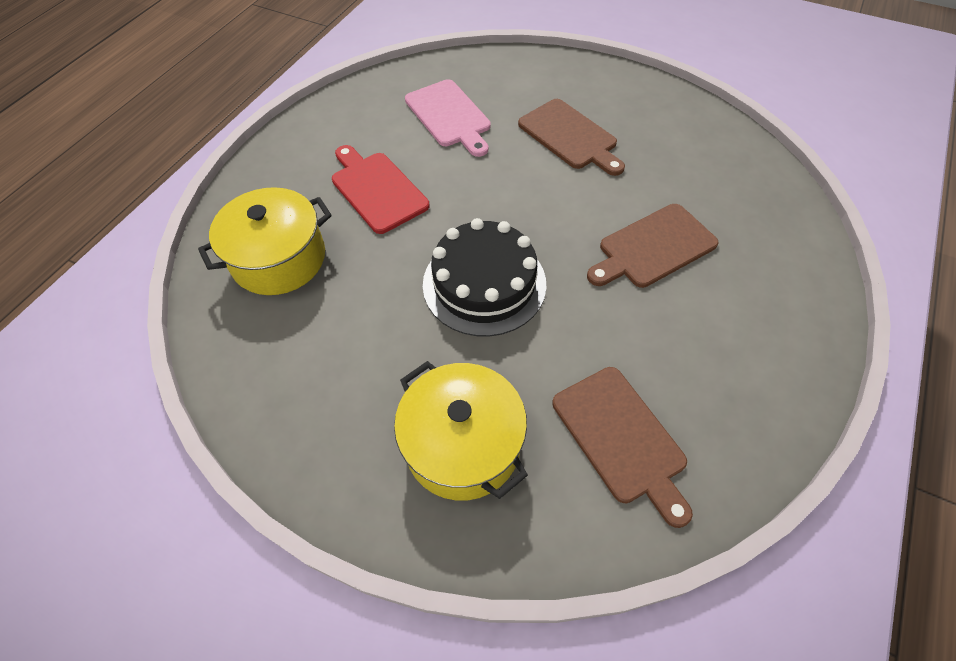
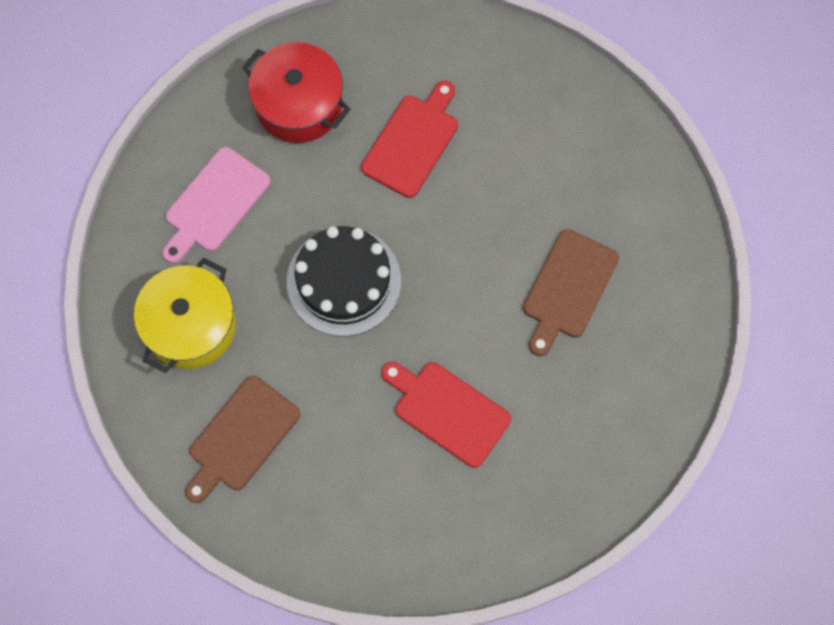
camera: 65 degrees right, 15 degrees up
(279, 259) = (299, 105): yellow pot -> red pot
(449, 116) = (544, 160): pink cutting board -> pink cutting board (214, 203)
(653, 247) = (448, 411): brown cutting board -> red cutting board

